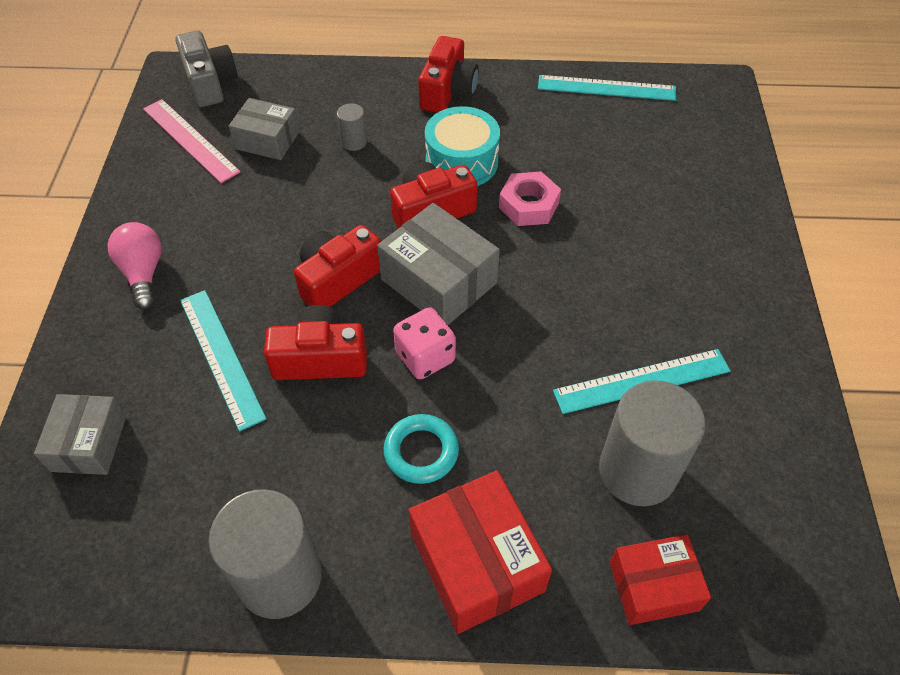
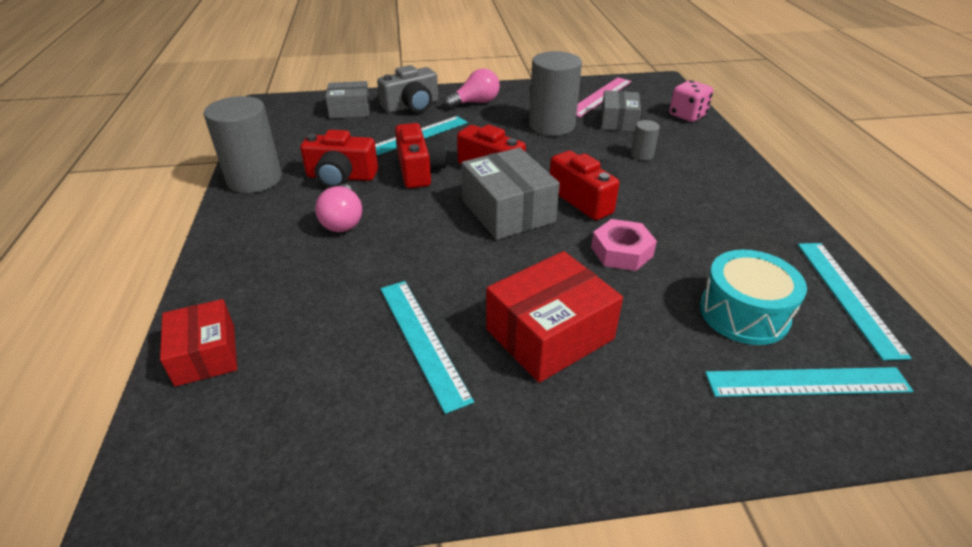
camera: 80 degrees right, 15 degrees down
(210, 83) = (661, 93): grey camera -> grey camera (411, 106)
(421, 451) = (343, 220): turquoise ring -> pink light bulb
(425, 357) = (429, 213): pink dice -> pink dice (687, 115)
(438, 281) = (508, 211): grey box -> grey box turned 60 degrees counterclockwise
(447, 91) = (743, 191): red camera -> red camera (341, 177)
(461, 162) = (654, 208): turquoise drum -> turquoise drum (744, 313)
(477, 562) = (248, 255): red box -> red box (549, 334)
(637, 471) = (321, 340): grey cylinder -> grey cylinder (551, 125)
(696, 146) = (807, 382): none -> turquoise ruler

